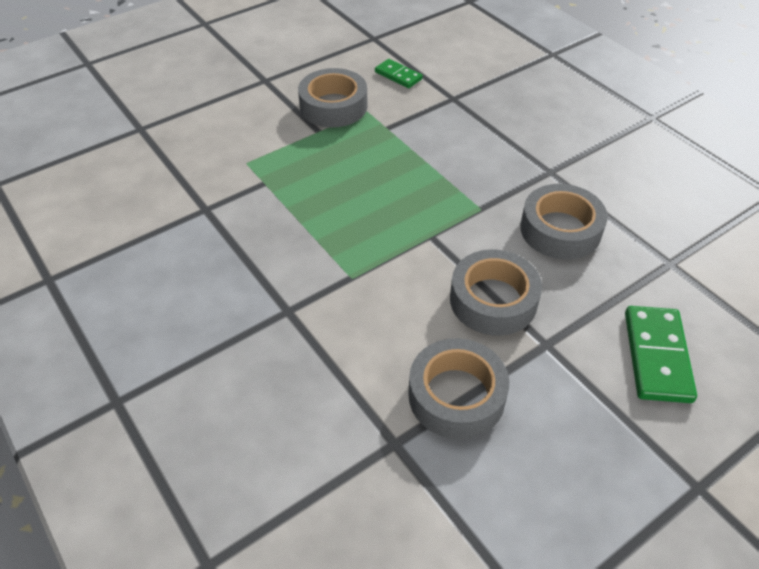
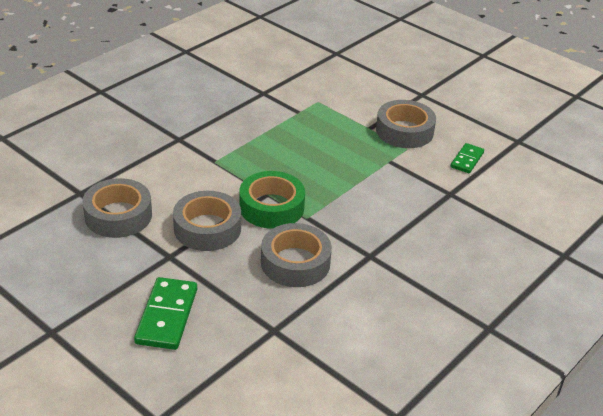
camera: 75 degrees right, 10 degrees down
(458, 235) = (271, 207): none -> green tape
(657, 356) = (167, 316): green domino -> green domino turned 75 degrees counterclockwise

